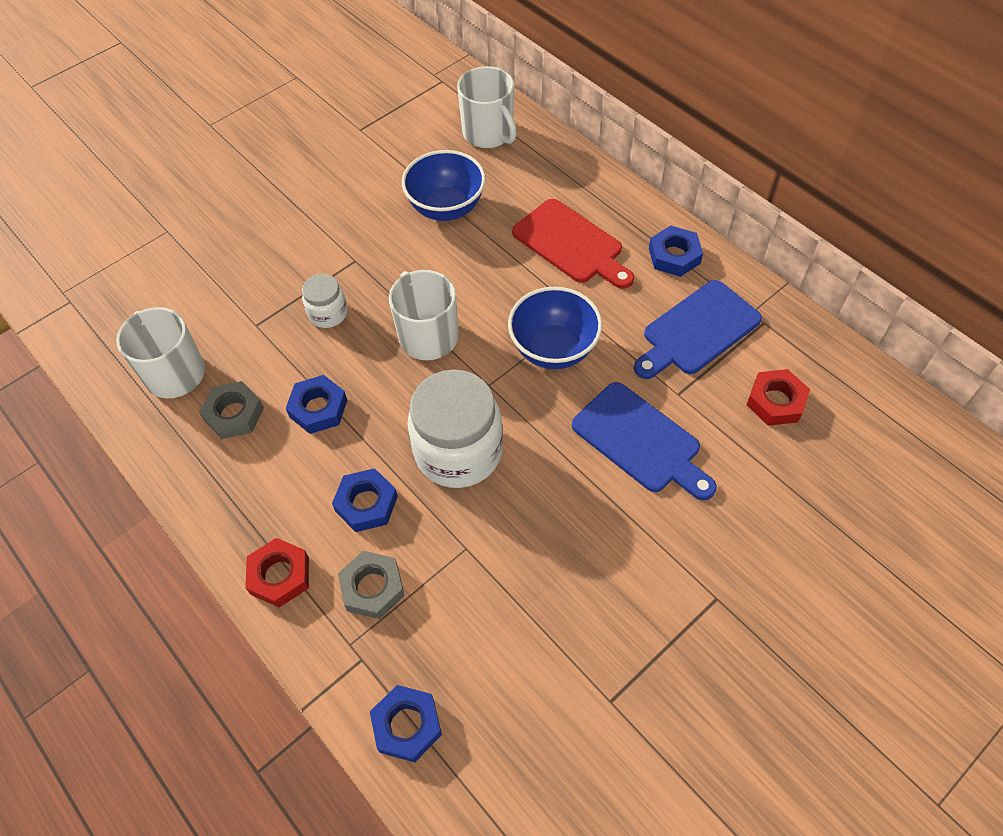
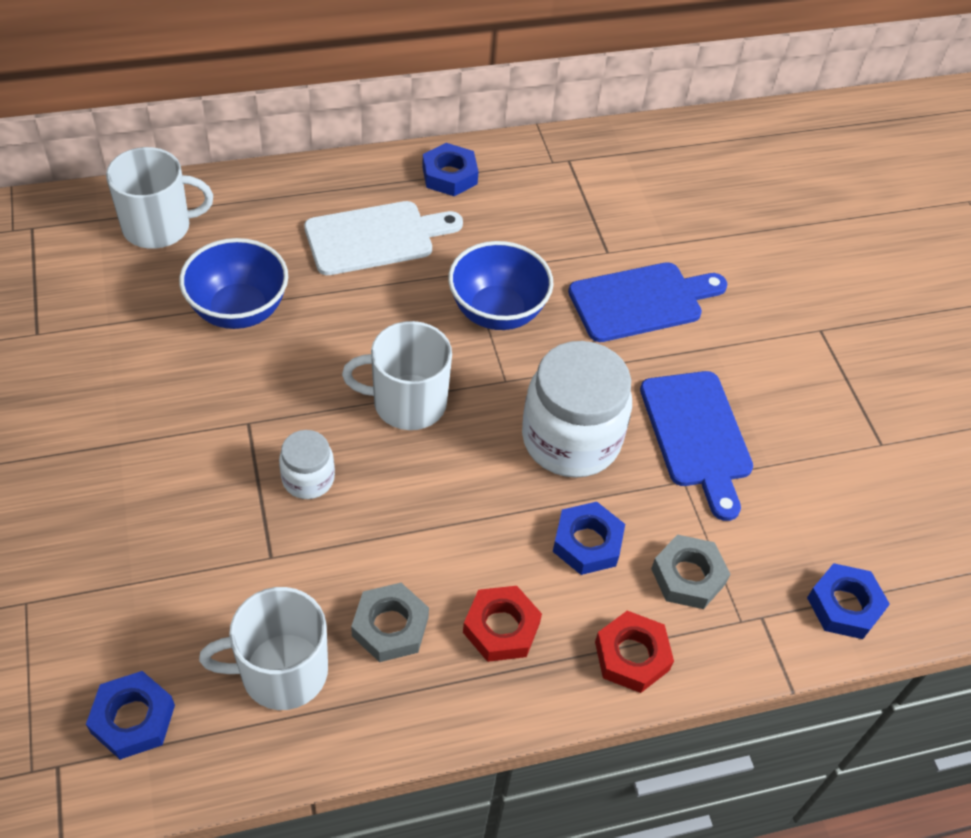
camera: 70 degrees left, 5 degrees down
(318, 408) = (437, 539): blue nut -> blue nut (133, 719)
(571, 244) = (376, 237): red cutting board -> white cutting board
(697, 331) = (547, 205): blue cutting board -> blue cutting board (697, 435)
(775, 401) = (655, 196): red nut -> red nut (501, 628)

